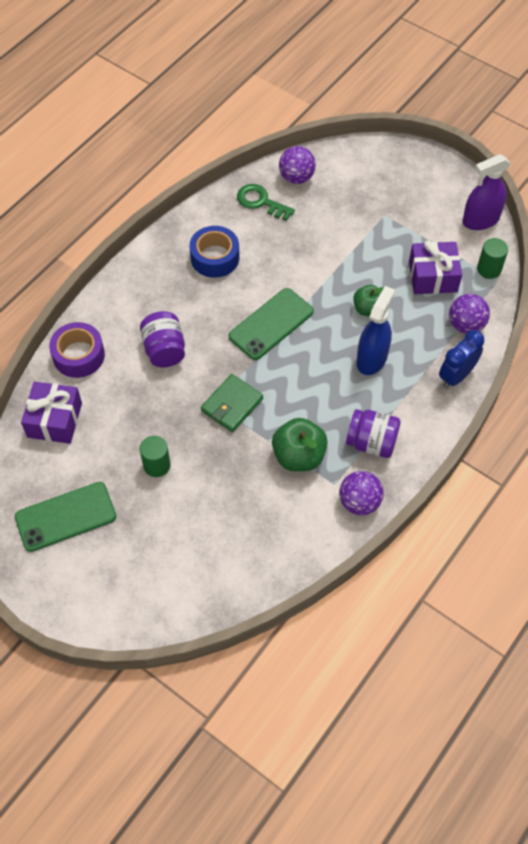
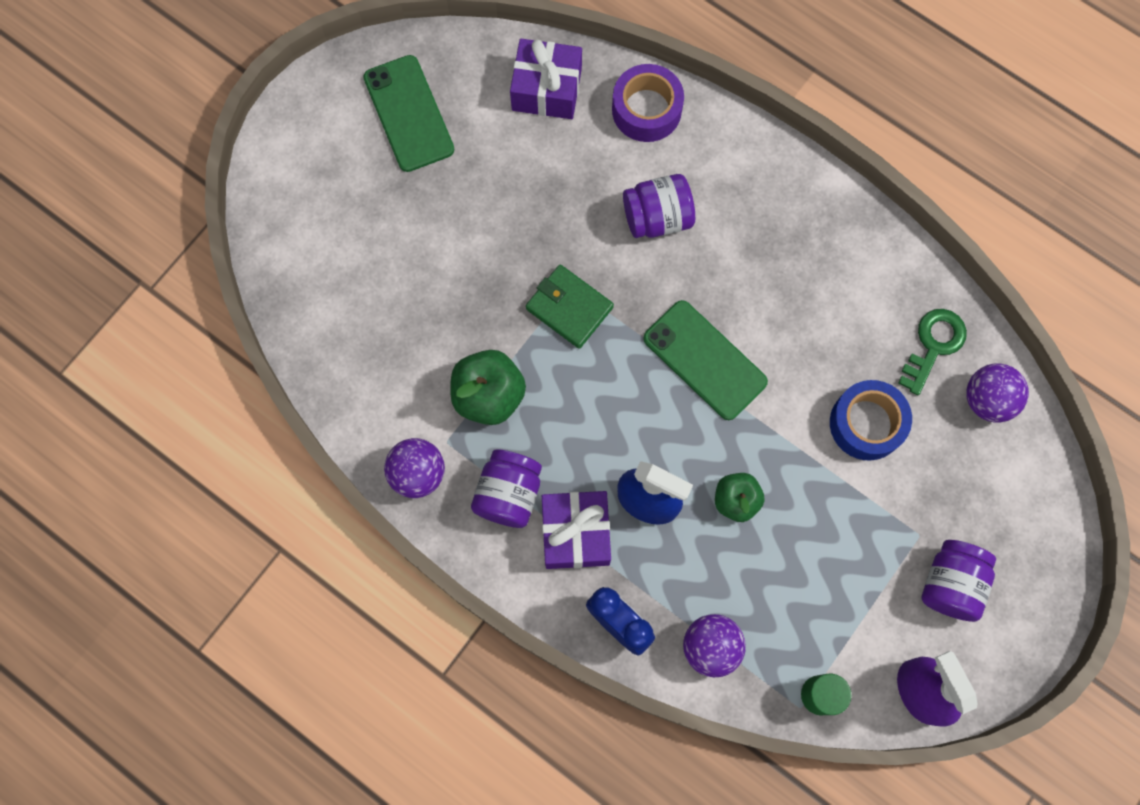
camera: 90 degrees right, 15 degrees up
(157, 465) = (478, 216): green cylinder -> none
(215, 257) = (821, 280): blue tape -> blue tape (866, 424)
(414, 202) = (950, 584): none -> purple jar
(433, 276) = (801, 603): purple gift -> purple gift (576, 533)

